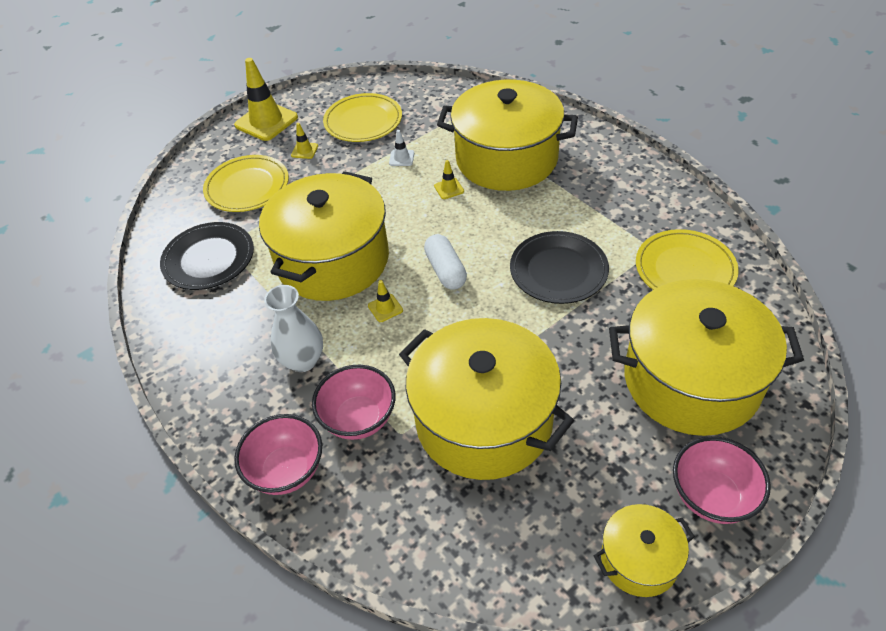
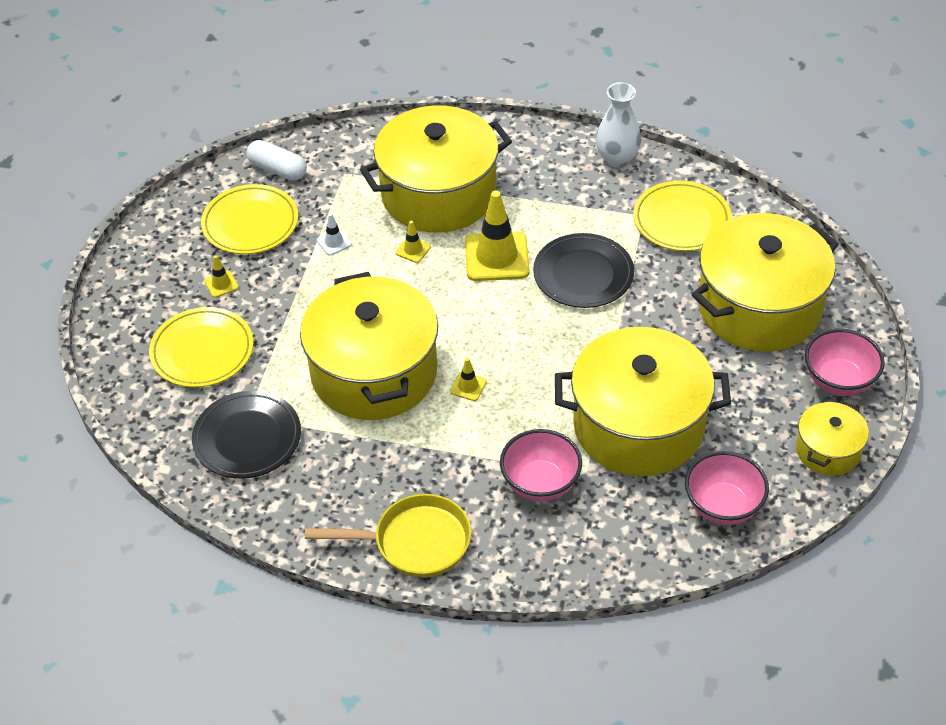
camera: 40 degrees left, 0 degrees up
(225, 404) = (414, 542): none -> yellow pan
(266, 121) = (139, 274): yellow traffic cone -> yellow traffic cone (496, 257)
(287, 470) = (524, 554): pink bowl -> pink bowl (723, 506)
(303, 361) = (443, 469): white vase -> white vase (617, 159)
(445, 270) = (487, 326): white capsule -> white capsule (278, 169)

